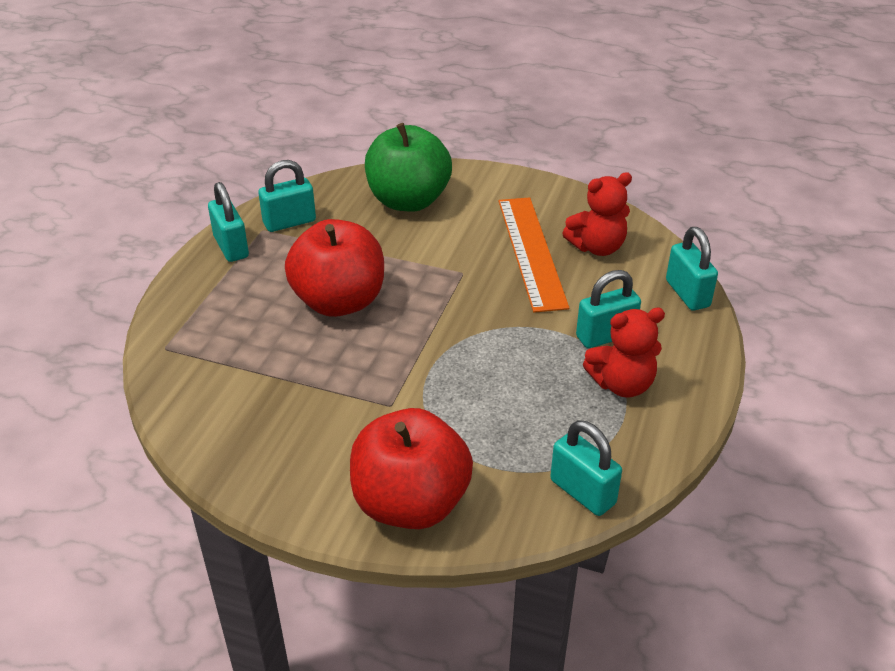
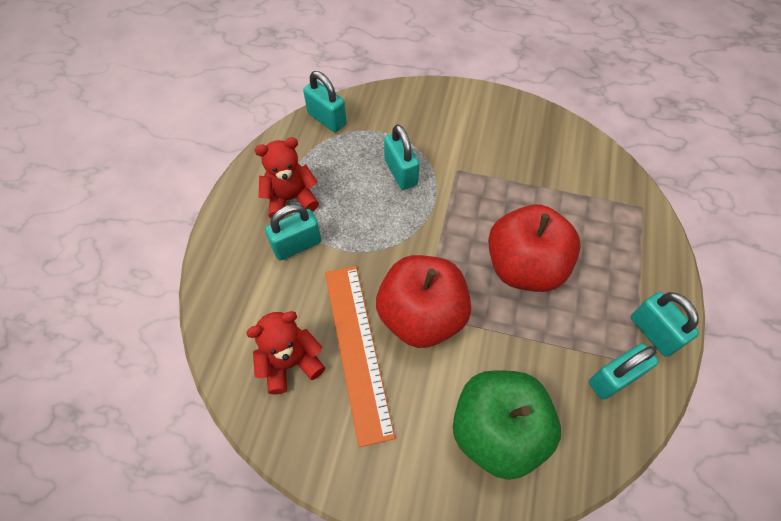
camera: 175 degrees right, 20 degrees up
(410, 503) = (429, 105): red apple -> red apple (421, 316)
(687, 294) = (216, 301): turquoise padlock -> turquoise padlock (401, 172)

